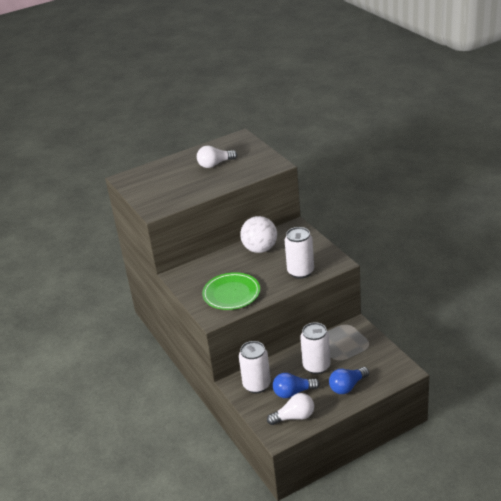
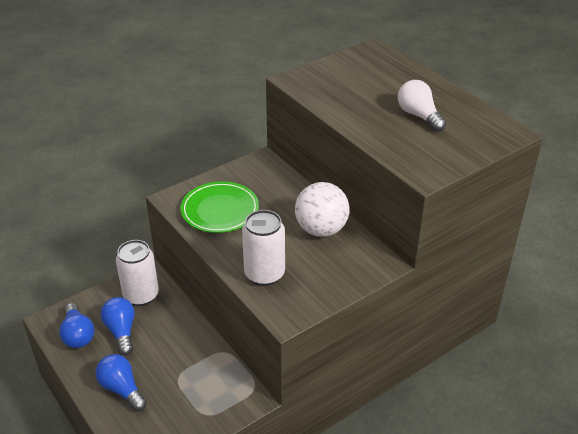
camera: 80 degrees right, 5 degrees up
(294, 417) = (78, 334): white light bulb -> blue light bulb
(316, 366) = (167, 354): white can -> none

